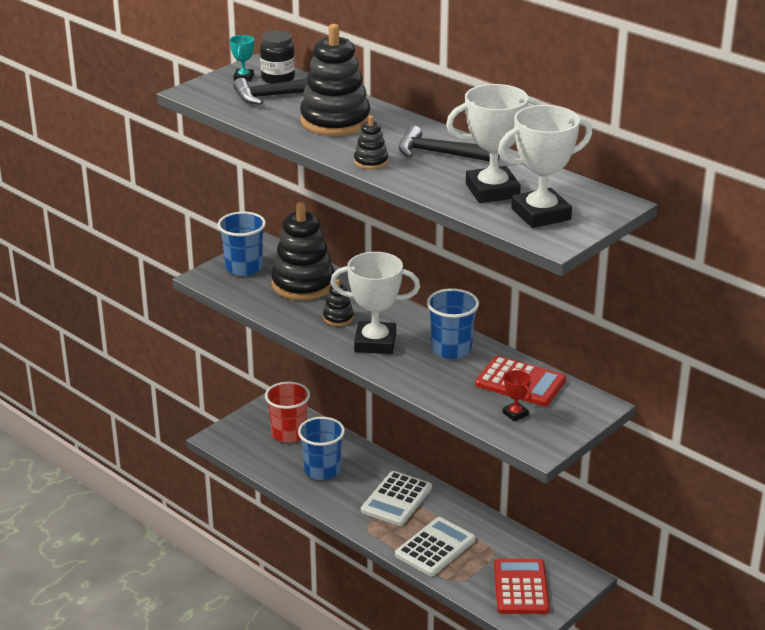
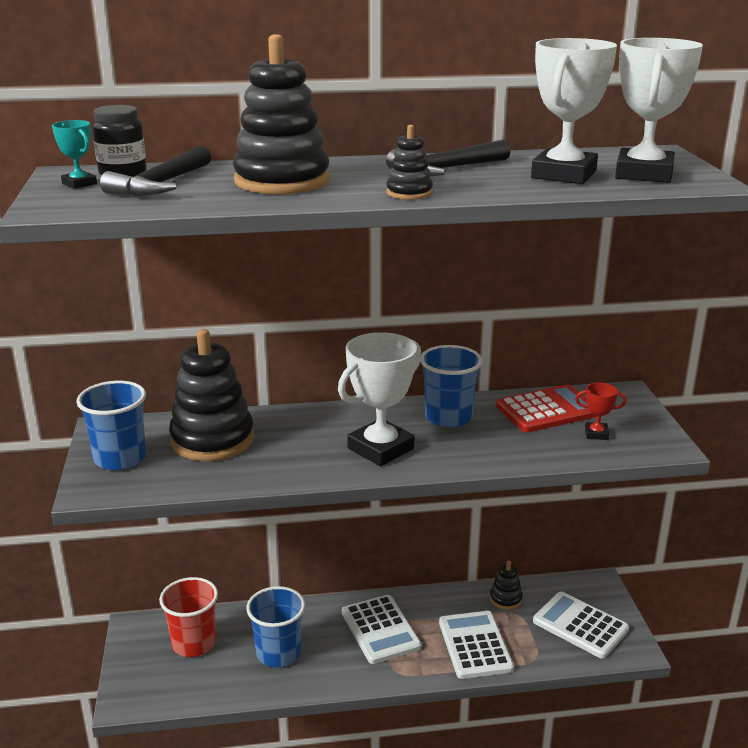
camera: 50 degrees left, 5 degrees down
(338, 318) = (305, 448): black stacking toy -> black stacking toy (505, 599)
(521, 587) = (580, 625): red calculator -> white calculator

